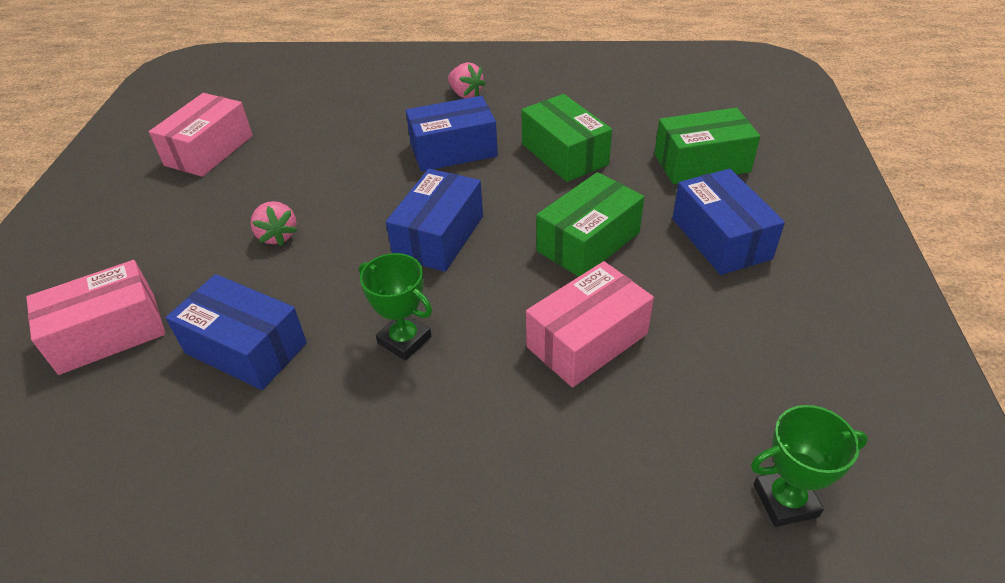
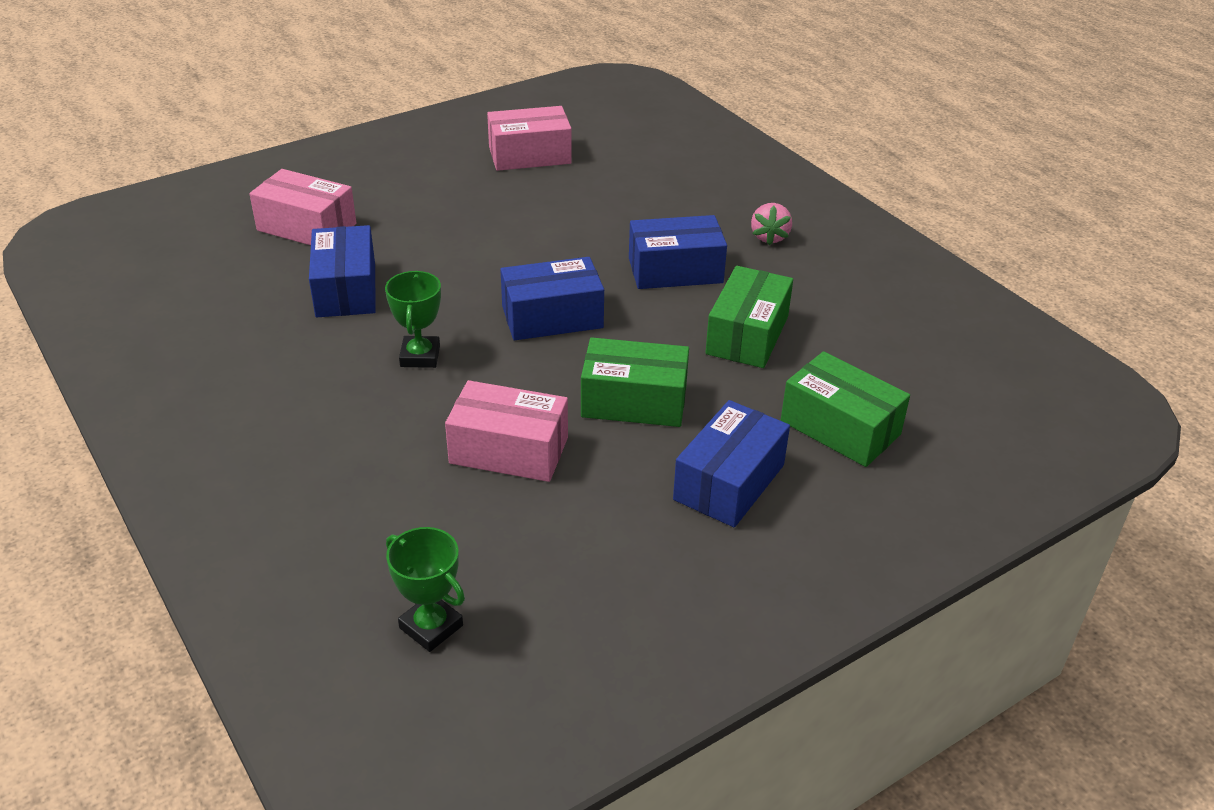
camera: 50 degrees right, 5 degrees down
(277, 236) = (469, 240): pink strawberry -> none
(453, 150) = (675, 270): blue box -> blue box turned 45 degrees counterclockwise

